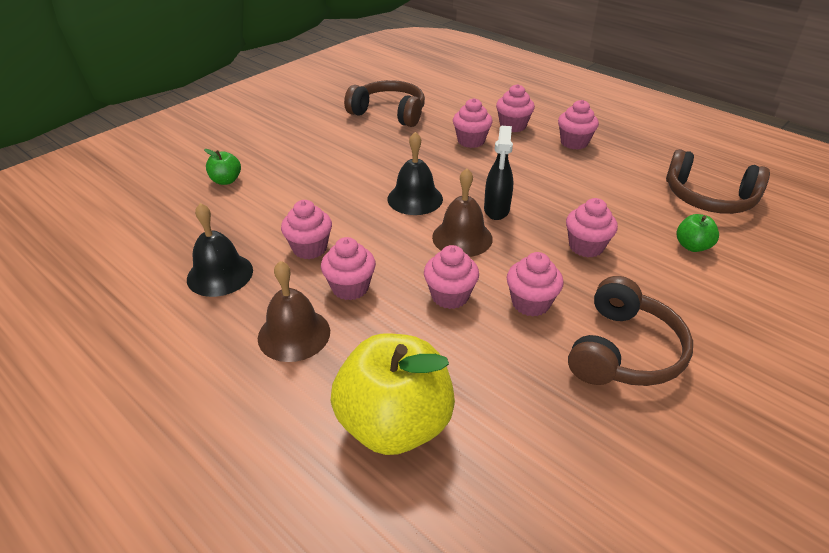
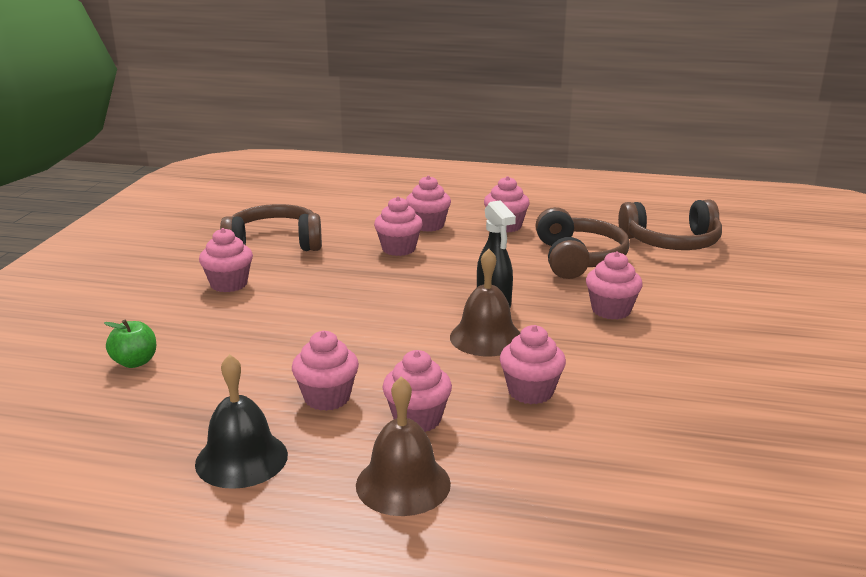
camera: 30 degrees left, 15 degrees down
(394, 424) = (600, 520): yellow apple -> none
(415, 198) = (396, 317): black bell -> none
(530, 303) = (612, 372): pink cupcake -> pink cupcake (229, 284)
(623, 351) = (731, 382): brown headphones -> brown headphones (578, 259)
(692, 246) = (698, 284): green apple -> none

